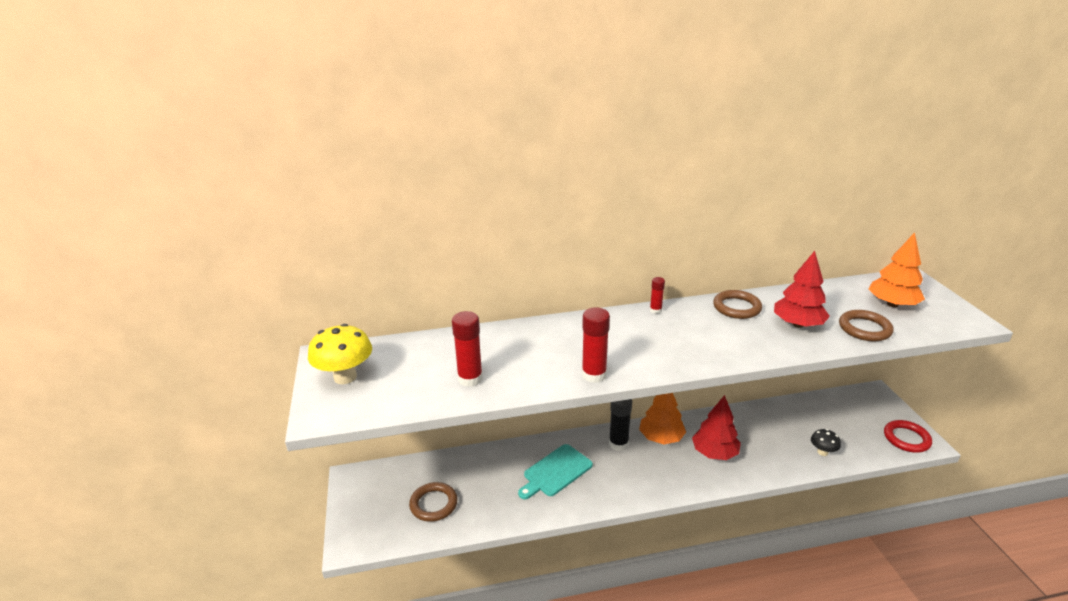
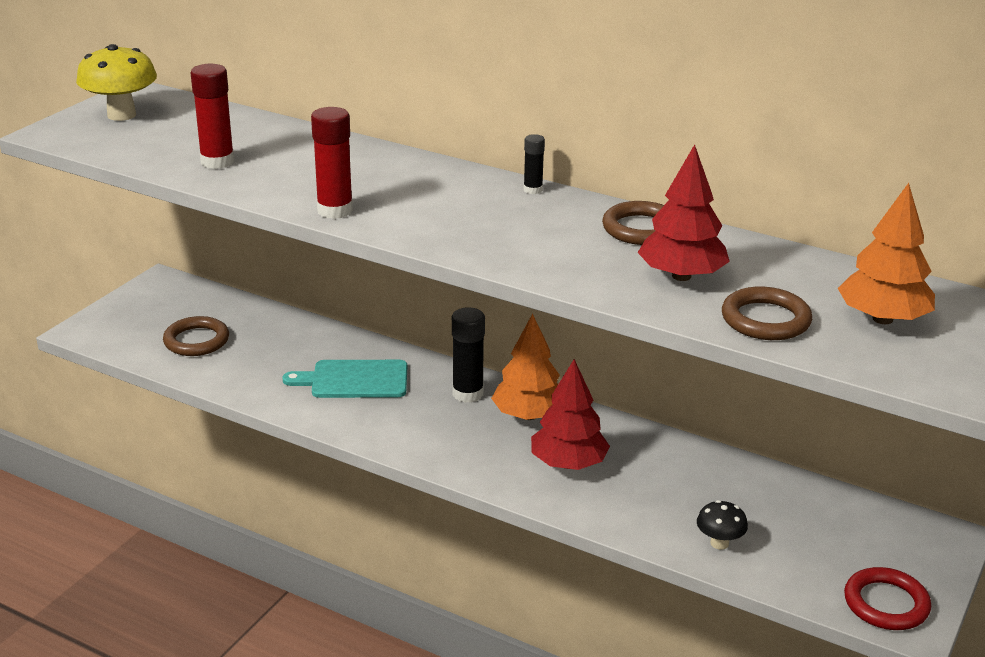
camera: 40 degrees right, 0 degrees up
(655, 310) = (533, 190): red glue stick -> black glue stick

